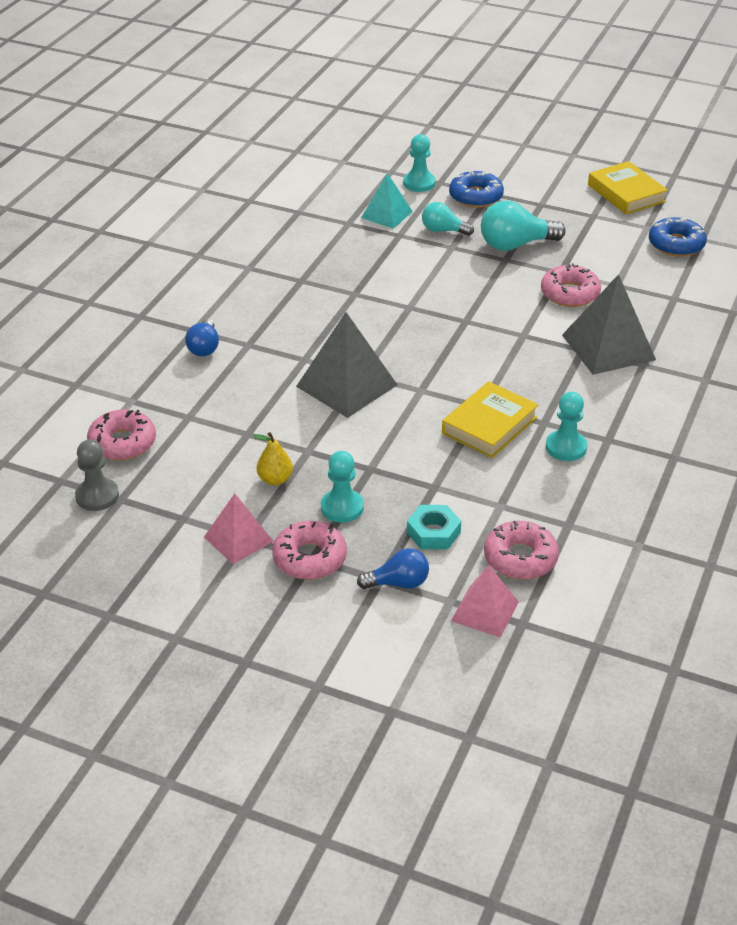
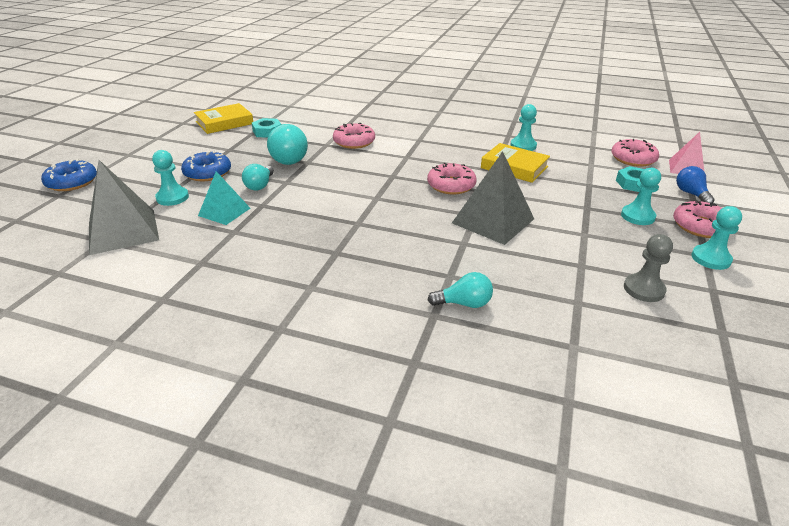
camera: 95 degrees left, 5 degrees down
(97, 496) = (733, 349): grey pawn -> grey pawn (644, 289)
(122, 443) = (644, 342): pink donut -> pink donut (451, 185)
(204, 348) = (464, 303): blue light bulb -> turquoise light bulb
(238, 539) = (710, 258): pink pyramid -> turquoise pawn
(275, 479) = (630, 246): yellow pear -> none
(598, 226) = (267, 132): none -> turquoise nut
(608, 347) = (415, 133): grey pyramid -> grey pyramid (123, 231)
(676, 244) = (295, 112): blue donut -> blue donut (72, 182)

